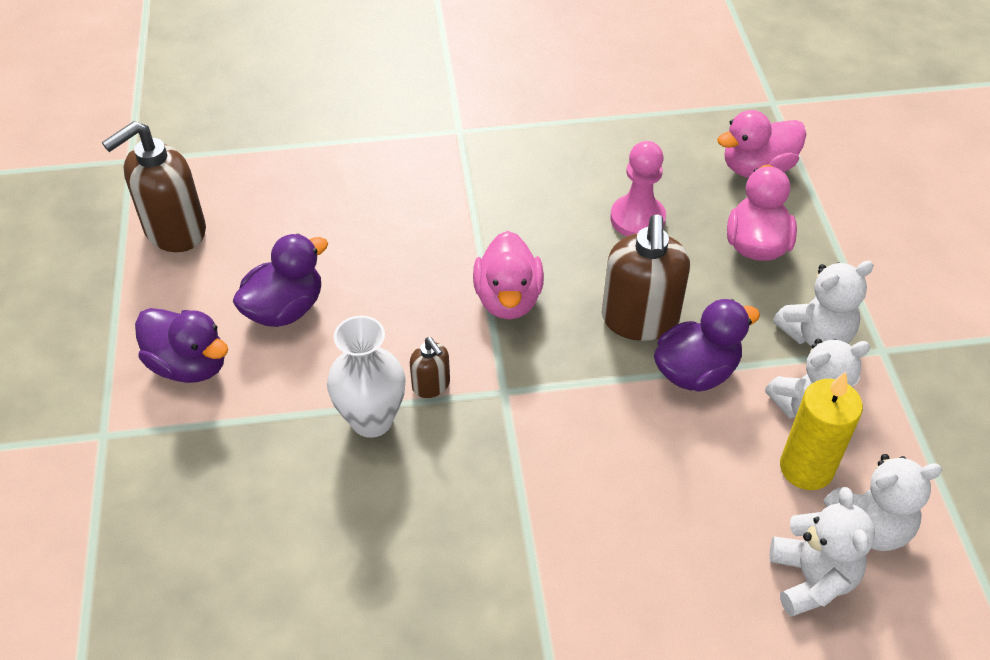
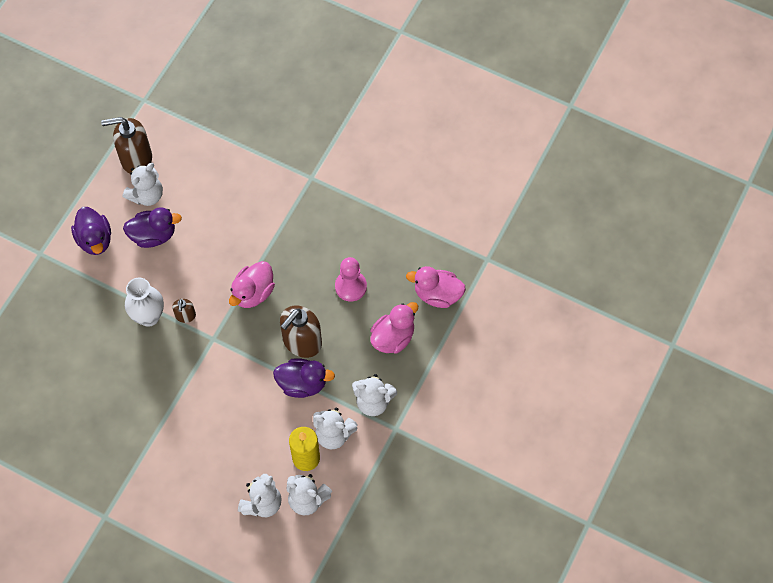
camera: 35 degrees right, 15 degrees up
(230, 266) = (147, 195): none -> white teddy bear

